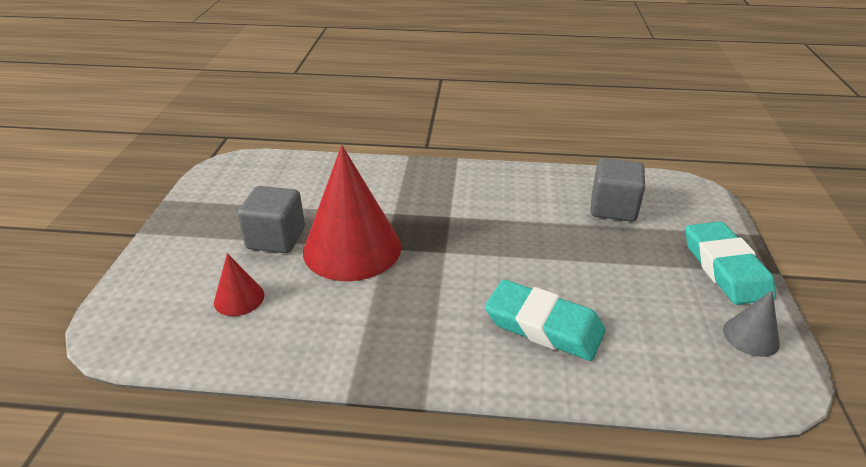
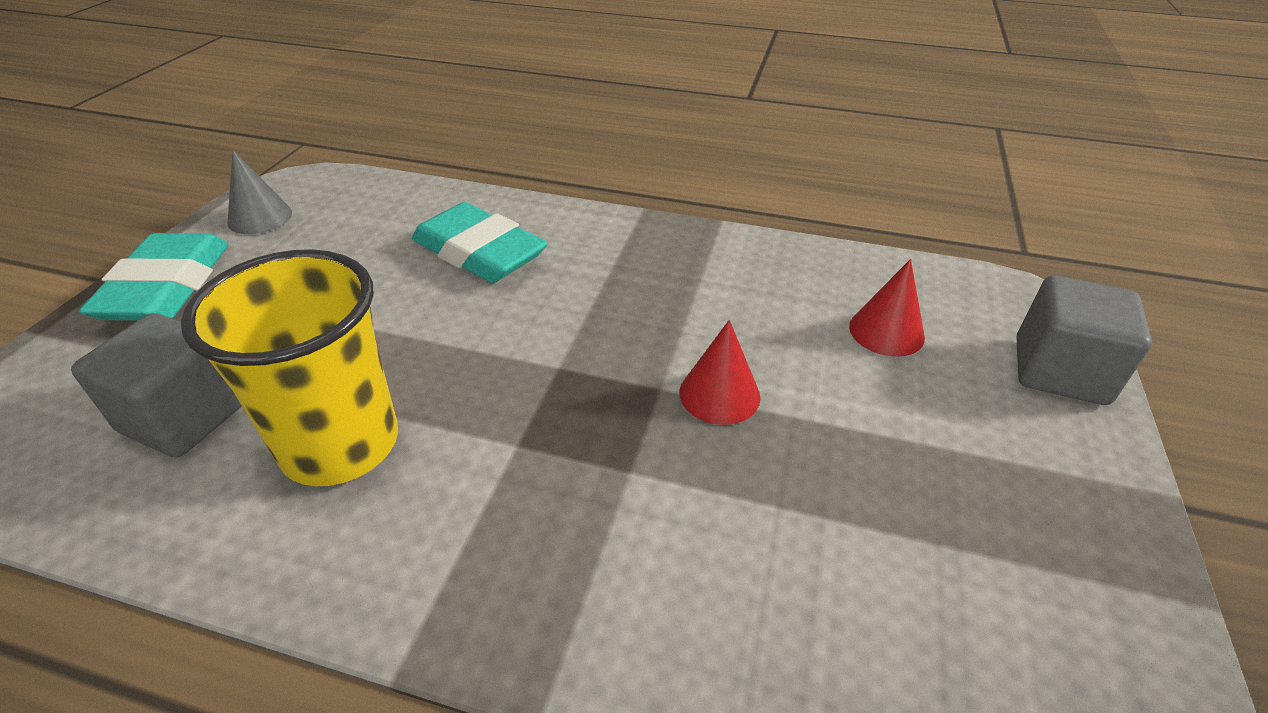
camera: 170 degrees left, 5 degrees up
(276, 238) = (868, 436): grey cube -> grey cube (1059, 371)
(352, 248) = (719, 394): red cone -> red cone, size x0.45
(530, 206) = (340, 444): none -> yellow cup

